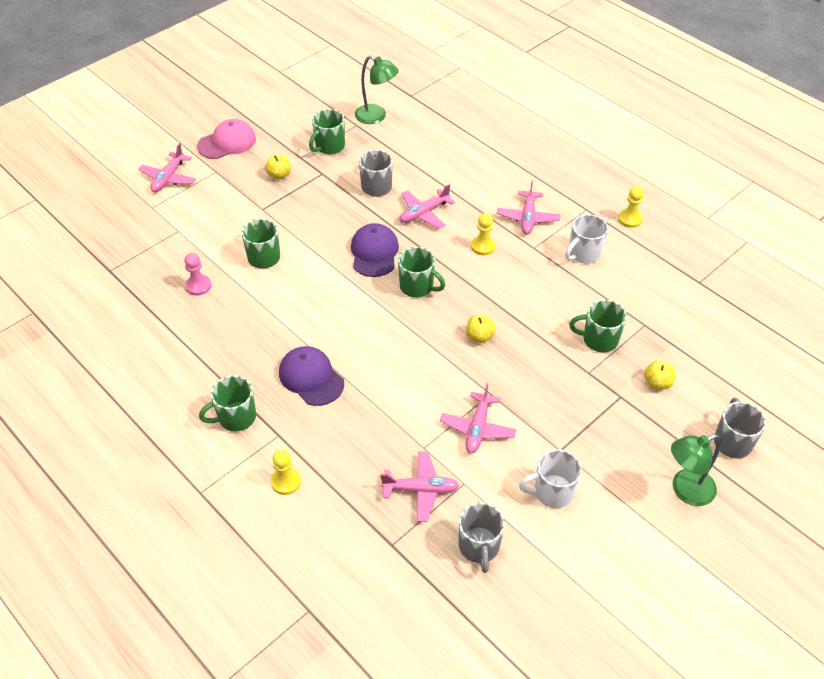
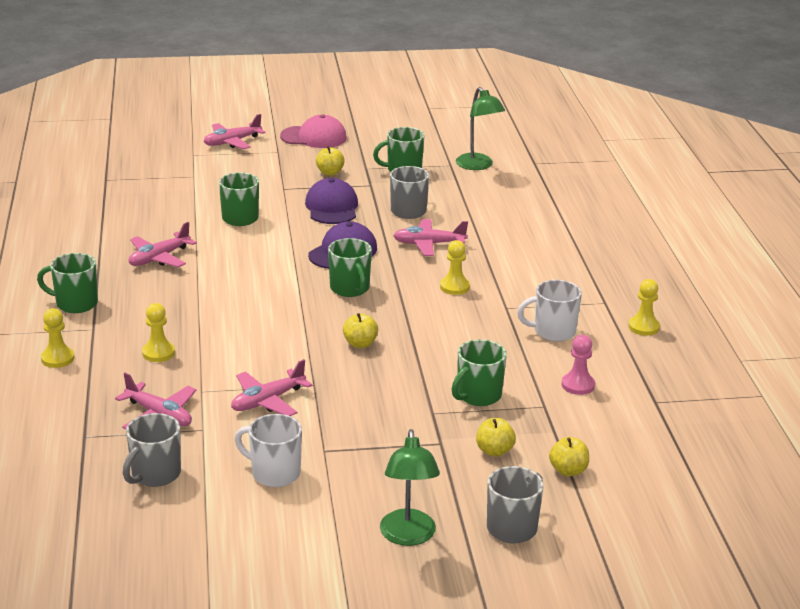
camera: 35 degrees right, 20 degrees down
(198, 286) = (161, 215): pink pawn -> pink pawn (578, 385)
(311, 377) = (170, 306): purple cap -> purple cap (332, 207)
(354, 429) = (158, 353): none -> yellow pawn
(527, 218) = (531, 285): pink plane -> pink plane (159, 258)
(599, 340) = (478, 395): green mug -> green mug turned 90 degrees counterclockwise
(685, 491) = (408, 536): green lamp -> green lamp turned 105 degrees counterclockwise
(712, 372) = (568, 470): none -> yellow apple

